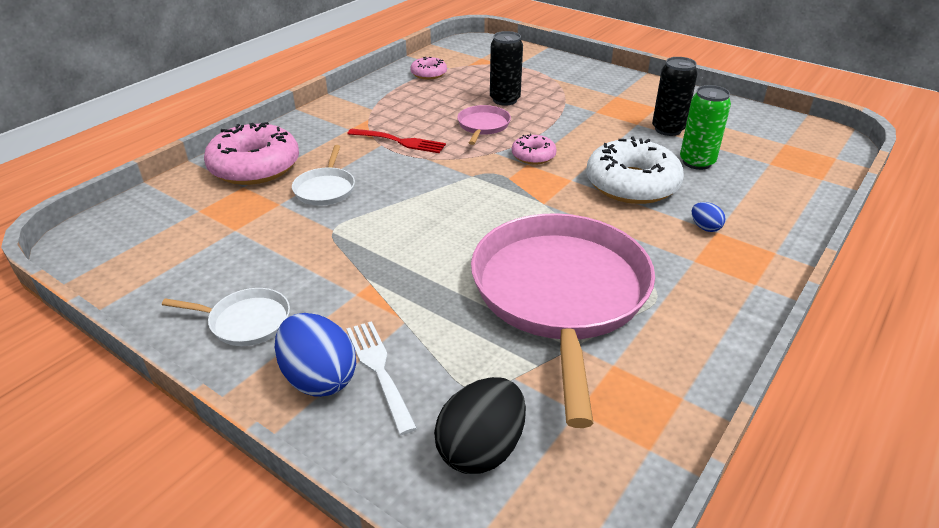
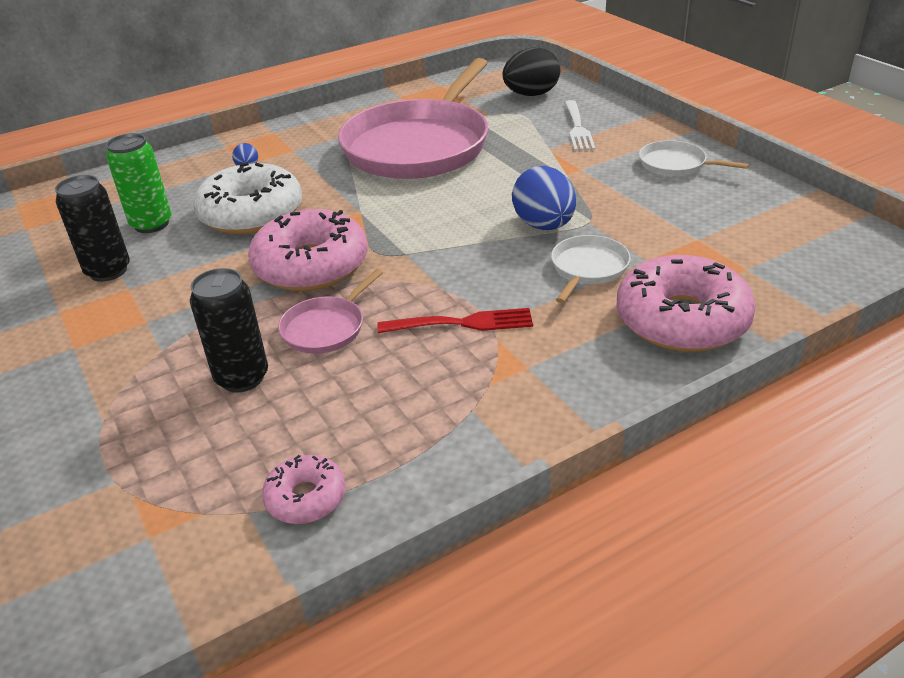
camera: 155 degrees left, 0 degrees up
(319, 378) = (620, 130): blue egg -> blue egg (544, 225)
(400, 141) = (462, 323): red fork -> red fork turned 135 degrees clockwise
(533, 156) = (311, 266): pink donut -> pink donut, size x1.98

